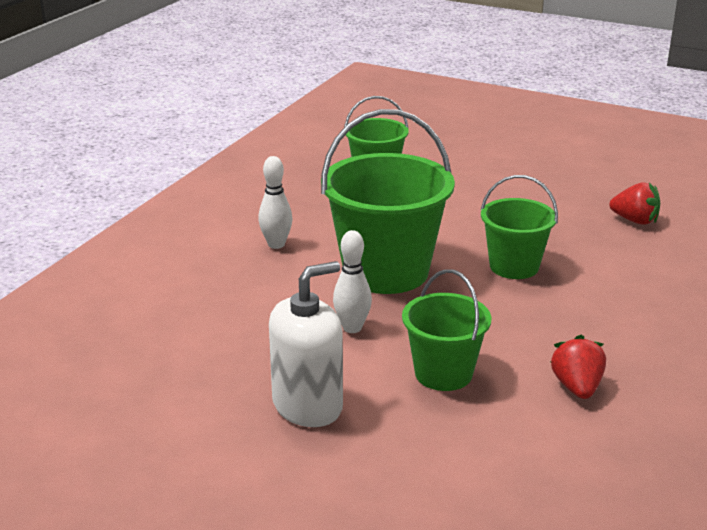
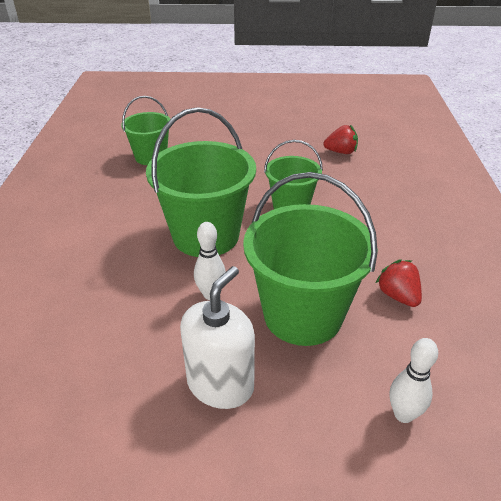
camera: 25 degrees left, 10 degrees up
(276, 244) = (108, 234): white bowling pin -> white bowling pin (403, 414)
(443, 373) = (303, 315): green bucket -> green bucket, size x1.72

